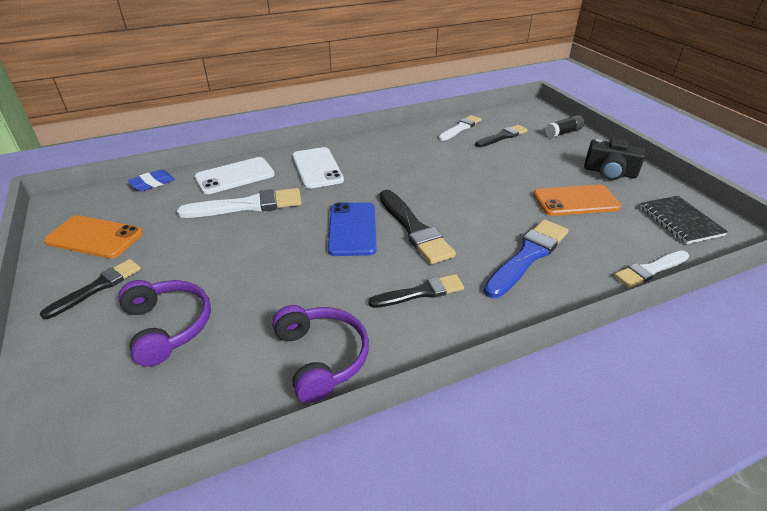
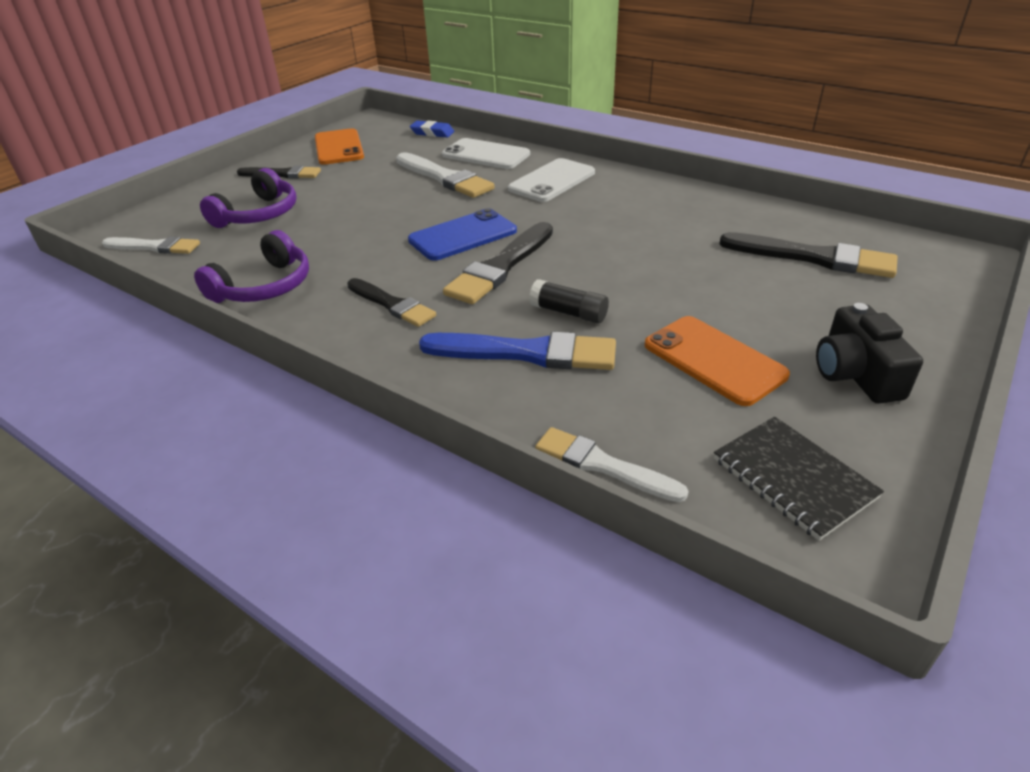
camera: 60 degrees right, 0 degrees up
(460, 128) = (784, 223): white brush -> white brush (155, 247)
(502, 137) = (813, 257): black brush -> black brush, size x1.52
(563, 133) = (922, 302): black glue stick -> black glue stick (568, 312)
(680, 221) = (793, 478): black notebook -> black notebook turned 75 degrees counterclockwise

